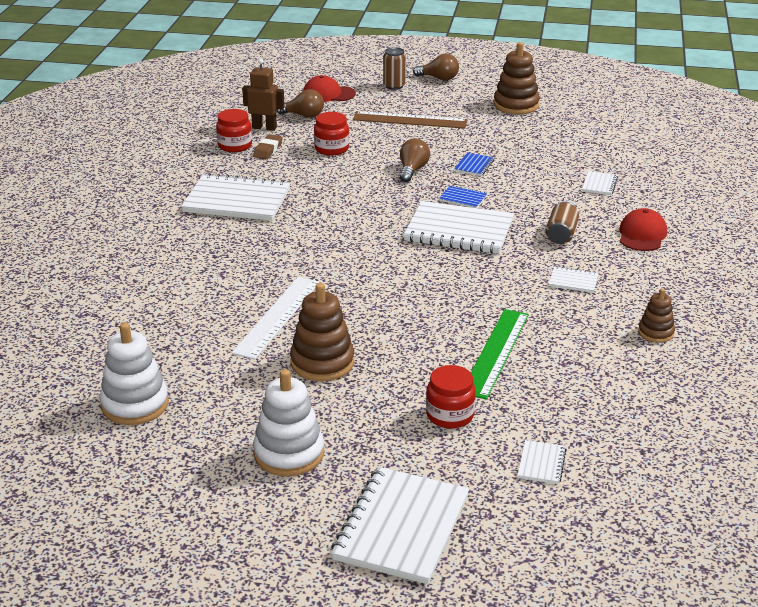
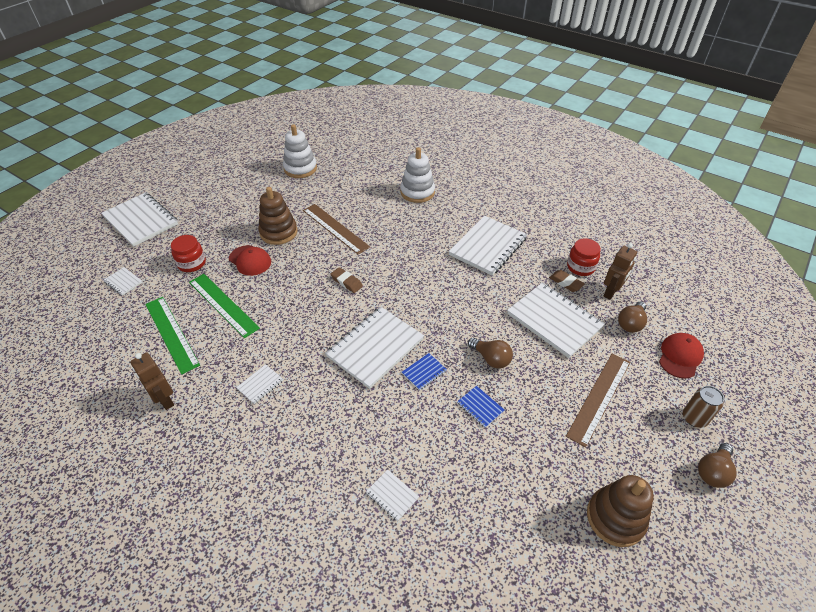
camera: 115 degrees right, 15 degrees up
(277, 317) = (335, 228): white ruler -> brown ruler
(289, 454) = (221, 203): white stacking toy -> white stacking toy (417, 192)
(331, 149) = (554, 320): red jar -> white notebook
(377, 276) = (346, 282): none -> brown eraser
(561, 234) = (327, 412): brown can -> none
(576, 372) = (171, 333): none -> green ruler
(642, 235) = (285, 475): red cap -> red cap (250, 260)
(656, 332) = (164, 400): brown stacking toy -> brown robot

